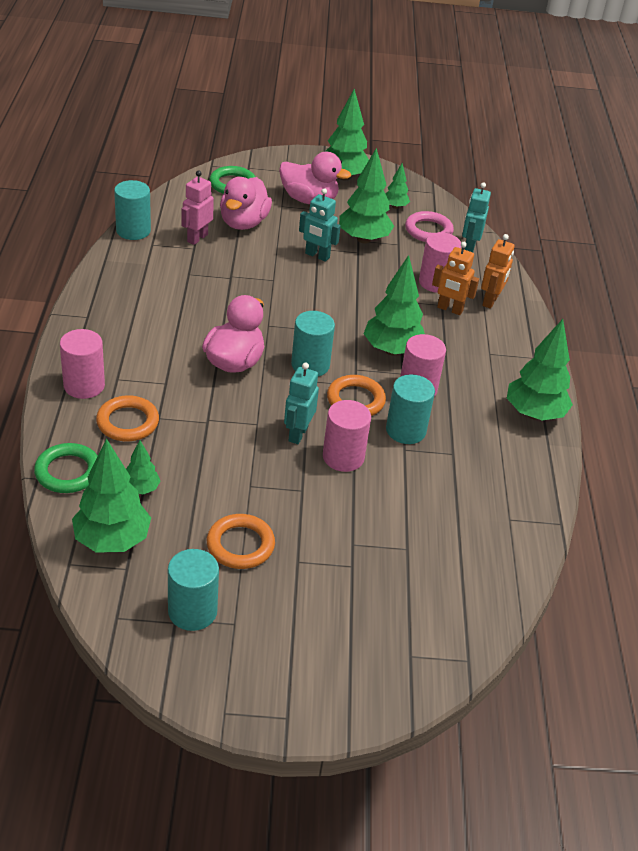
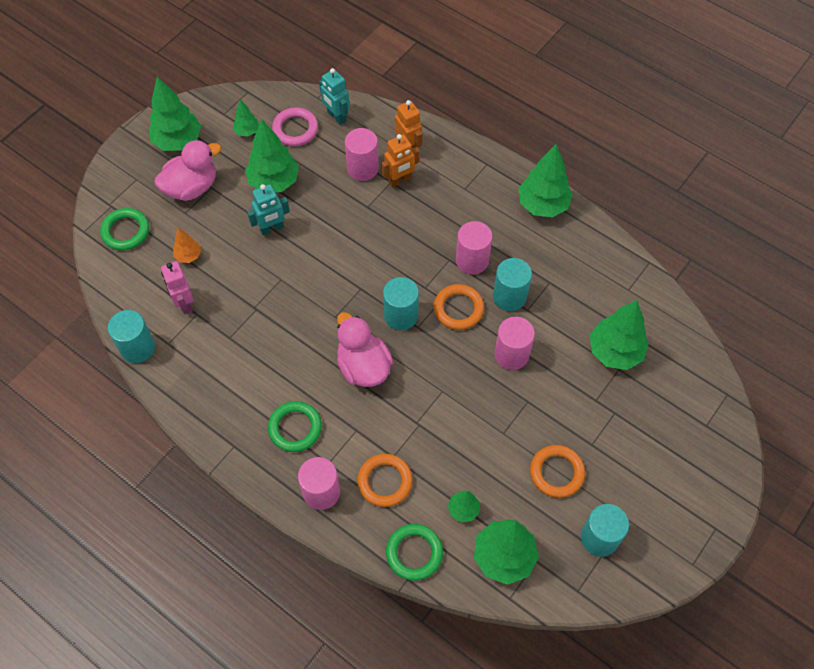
camera: 50 degrees left, 20 degrees up
(135, 345) = (295, 428): none -> green ring
(243, 223) = (188, 256): pink duck -> orange tree
(297, 434) = (470, 370): turquoise robot -> none
(392, 350) = (420, 249): green tree -> green tree (615, 351)

